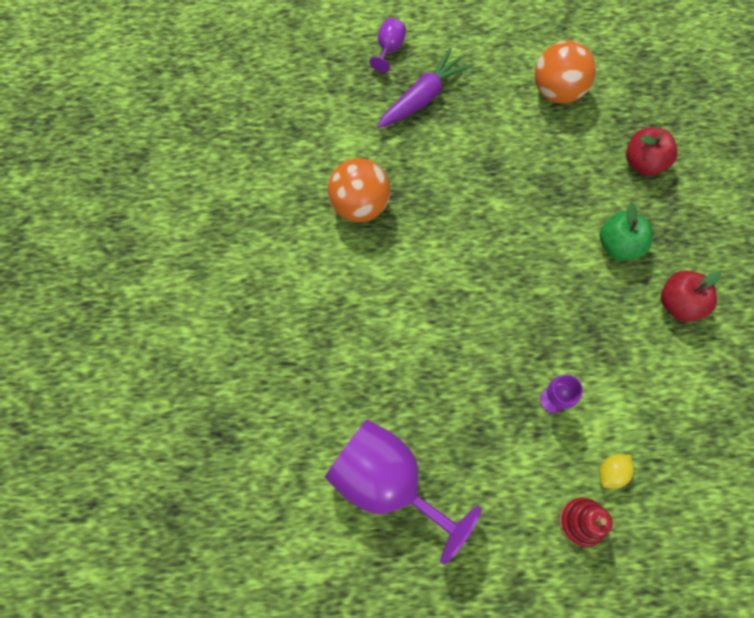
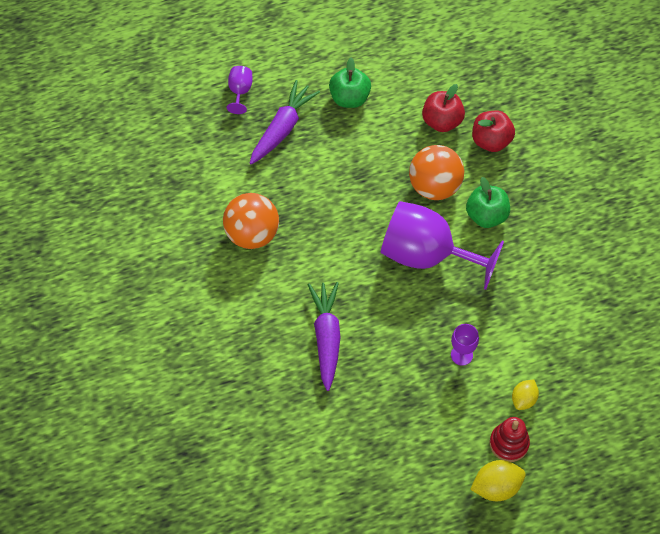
camera: 15 degrees left, 10 degrees down
(387, 482) = (340, 454): purple goblet -> purple goblet (427, 255)
(408, 340) = (326, 337): none -> purple carrot
(501, 81) = (349, 98): none -> green apple
(554, 572) = (496, 487): none -> yellow lemon
(557, 90) = (401, 96): orange ball -> orange ball (434, 187)
(678, 303) = (548, 252): red apple -> red apple (442, 121)

